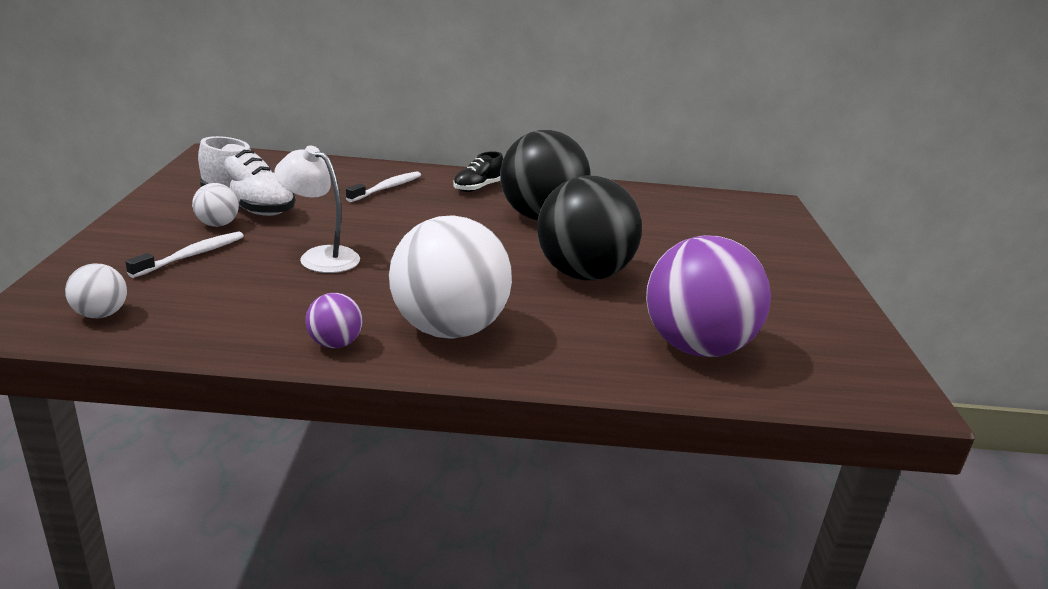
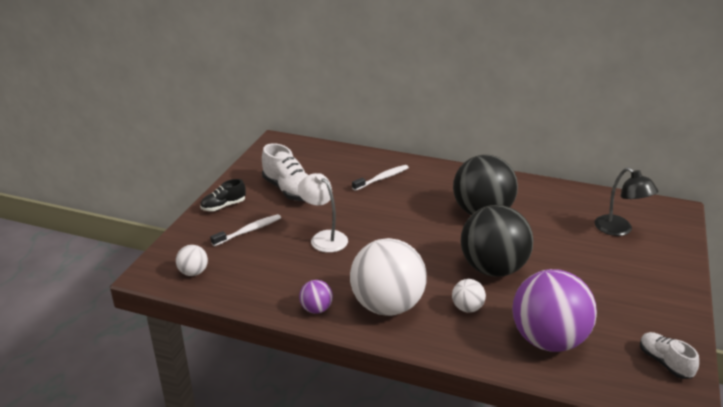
camera: 20 degrees right, 5 degrees up
(217, 224) = (268, 205): white ball -> white ball (467, 308)
(478, 188) = (446, 181): black shoe -> black shoe (223, 206)
(720, 225) = (619, 230): none -> black lamp
(855, 357) = (664, 362): none -> white shoe

